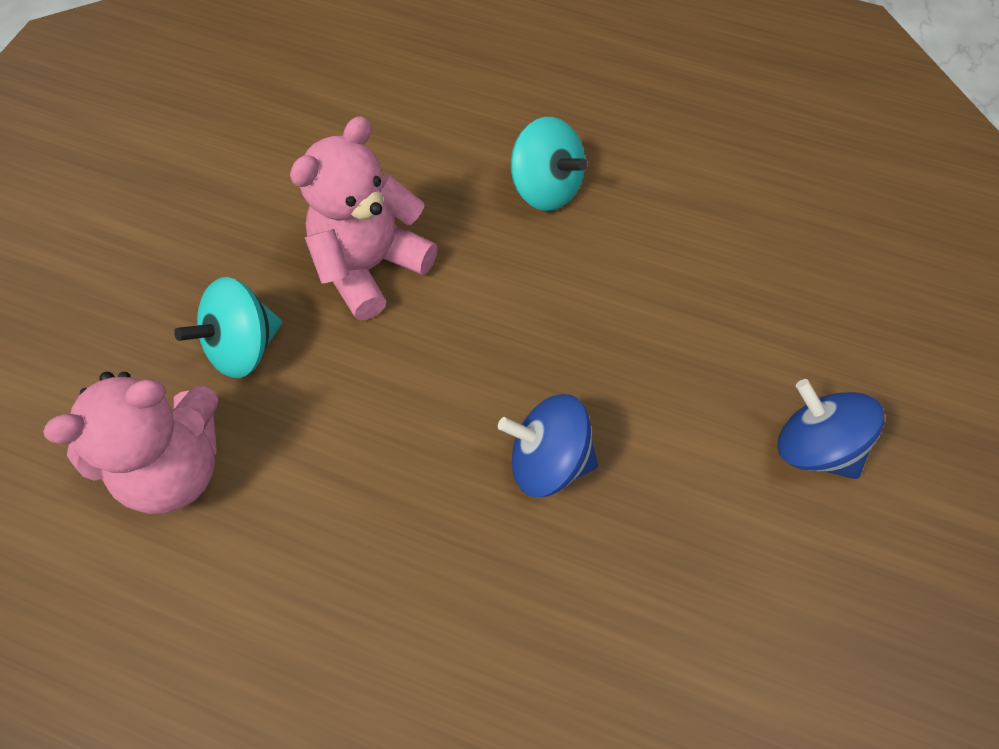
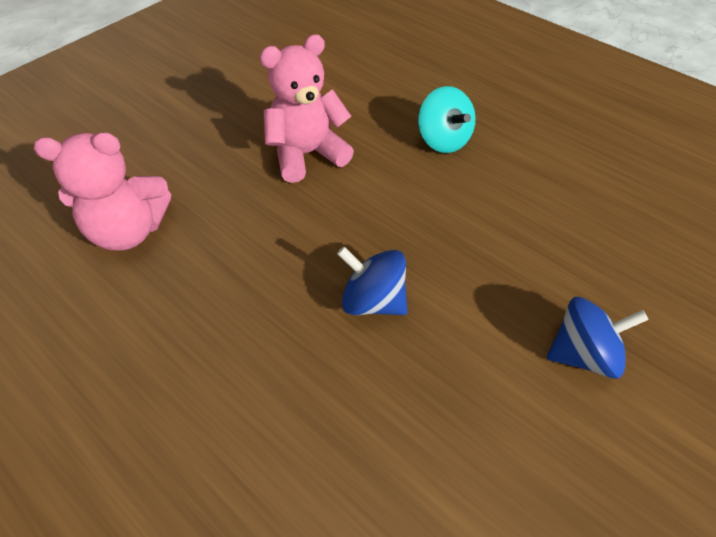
camera: 20 degrees right, 10 degrees down
(243, 347) = (206, 177): turquoise spinning top -> none
(815, 447) = (582, 353): blue spinning top -> blue spinning top turned 105 degrees clockwise

